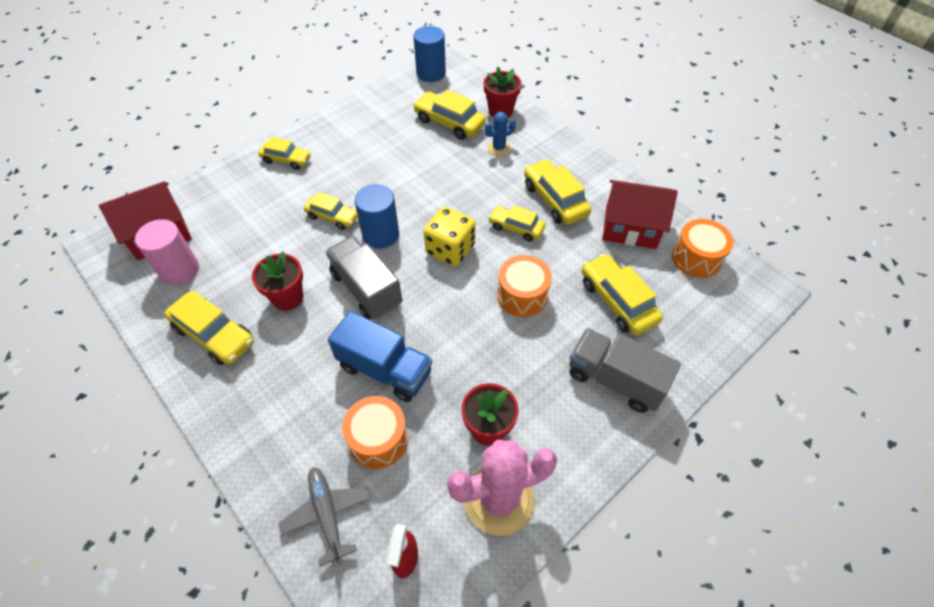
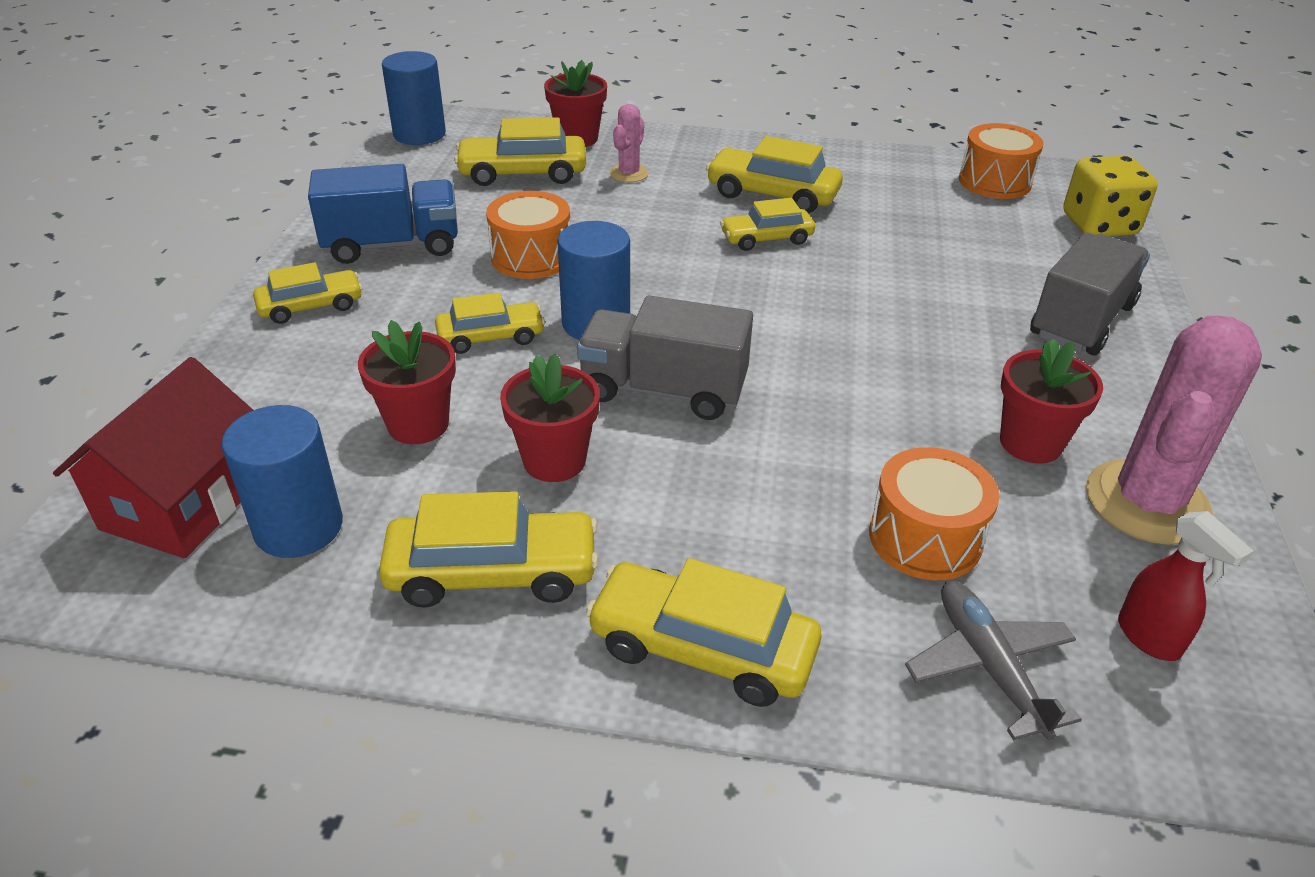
camera: 40 degrees left, 15 degrees down
(179, 270) = (298, 527): pink cylinder -> blue cylinder
(261, 247) = (418, 424): none -> red flower pot
(327, 514) = (988, 666): grey plane -> grey plane turned 45 degrees clockwise
(385, 369) = (819, 460): blue truck -> blue truck (392, 245)
(450, 250) = (716, 295): yellow dice -> yellow dice (1099, 225)
(499, 148) = (629, 174): blue cactus -> pink cactus
(522, 295) = (871, 297): orange drum -> orange drum (531, 257)
(615, 379) = (1081, 321): grey truck -> grey truck turned 135 degrees clockwise
(617, 301) = (977, 253): yellow car -> yellow car (702, 648)
(630, 228) = (892, 185): red house -> none

